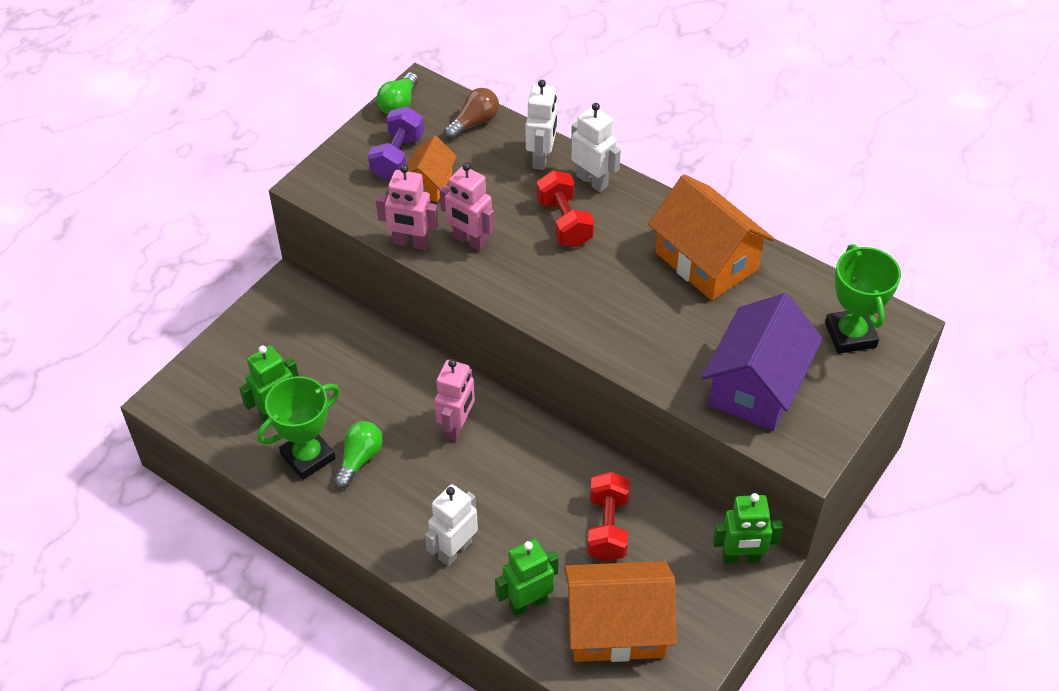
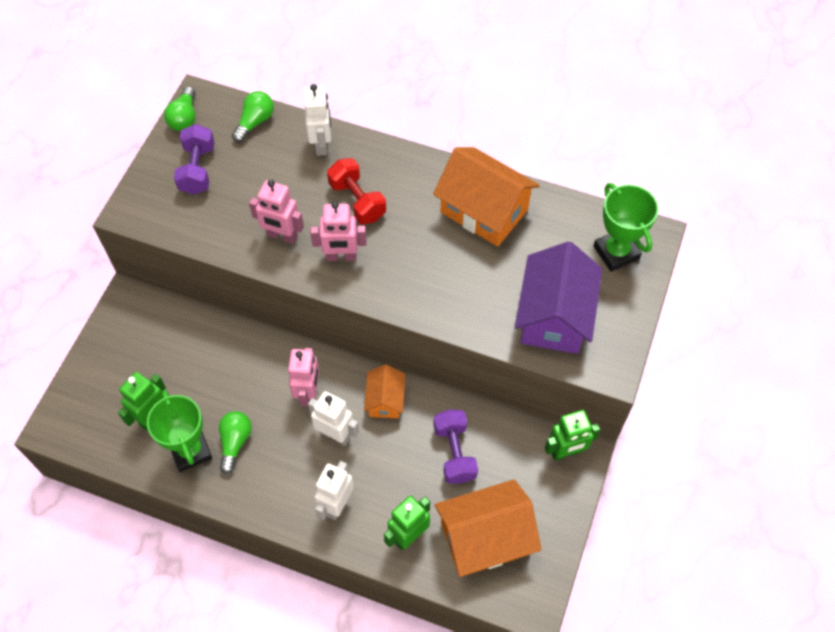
camera: 15 degrees left, 10 degrees up
(308, 457) = (190, 451): green trophy -> green trophy turned 60 degrees counterclockwise
(411, 243) = (232, 249): pink robot -> pink robot (341, 257)
(429, 184) = (232, 189): orange house -> orange house (385, 400)
(474, 123) = (255, 122): brown light bulb -> green light bulb
(592, 181) = (370, 156): white robot -> white robot (335, 434)
(607, 527) = (454, 453): red dumbbell -> purple dumbbell

